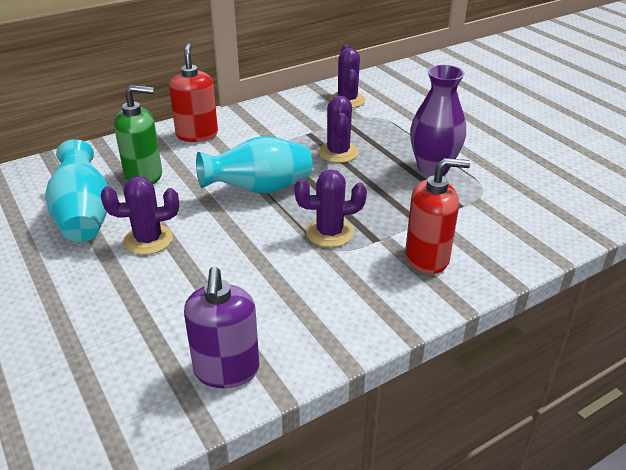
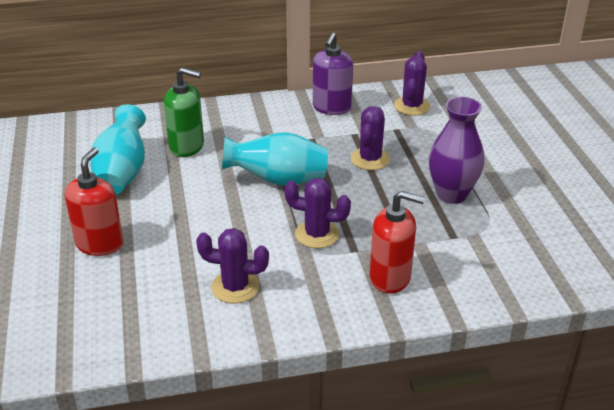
camera: 20 degrees right, 0 degrees up
(148, 240) = (163, 205): purple cactus -> purple cactus (235, 287)
(197, 134) = (251, 115): red soap dispenser -> red soap dispenser (100, 244)
(226, 370) = (170, 327): purple soap dispenser -> purple soap dispenser (331, 108)

